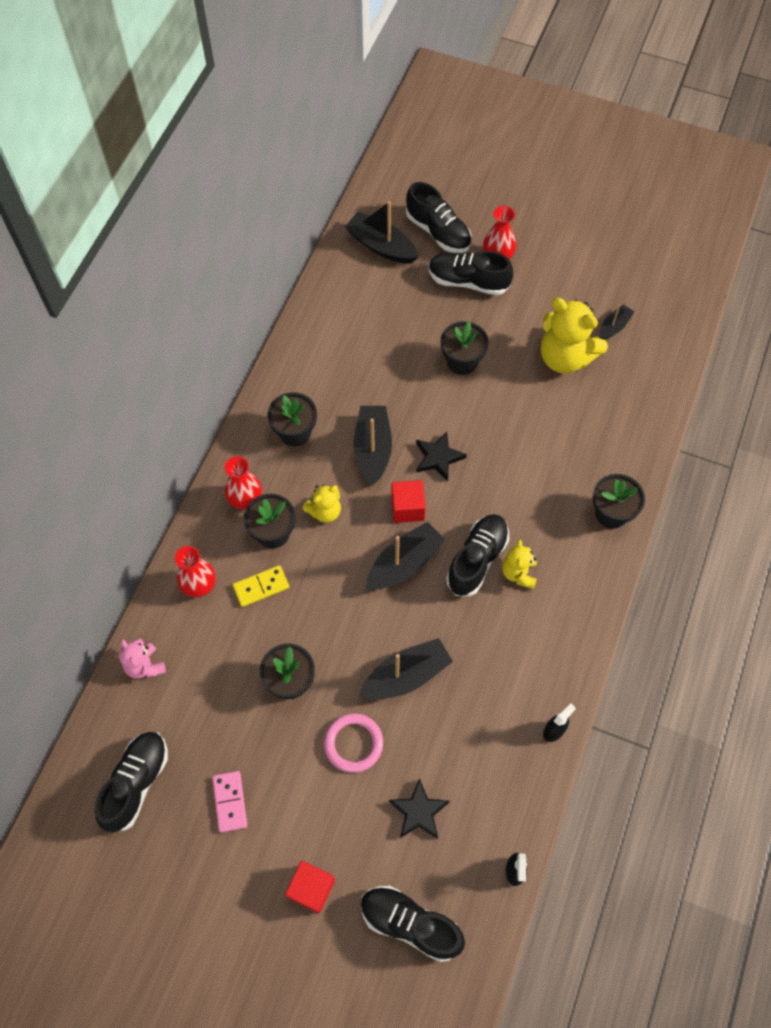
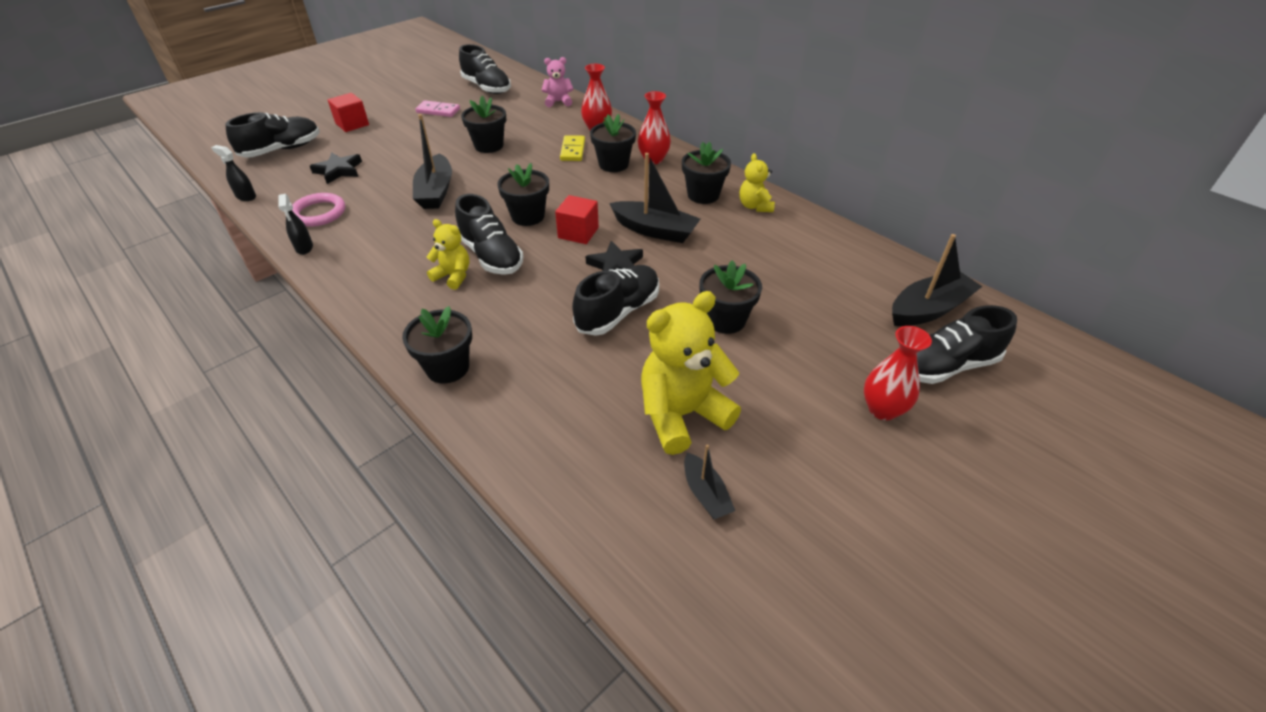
camera: 115 degrees right, 20 degrees down
(325, 511) = (612, 191): yellow teddy bear -> yellow teddy bear (755, 206)
(353, 743) = (416, 158): pink ring -> pink ring (319, 213)
(404, 563) = (528, 216): black boat -> black flower pot
(468, 282) = (847, 365): black shoe -> black shoe (618, 312)

